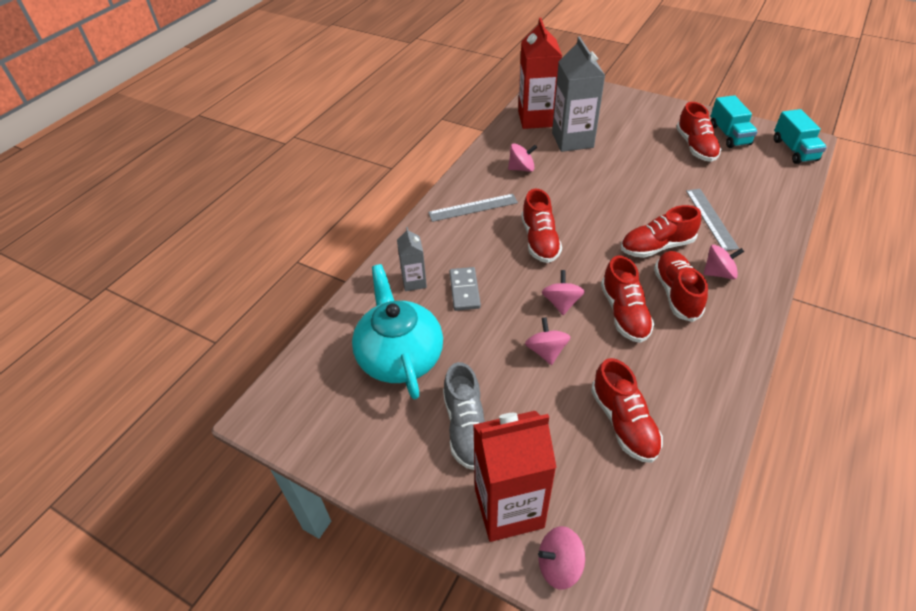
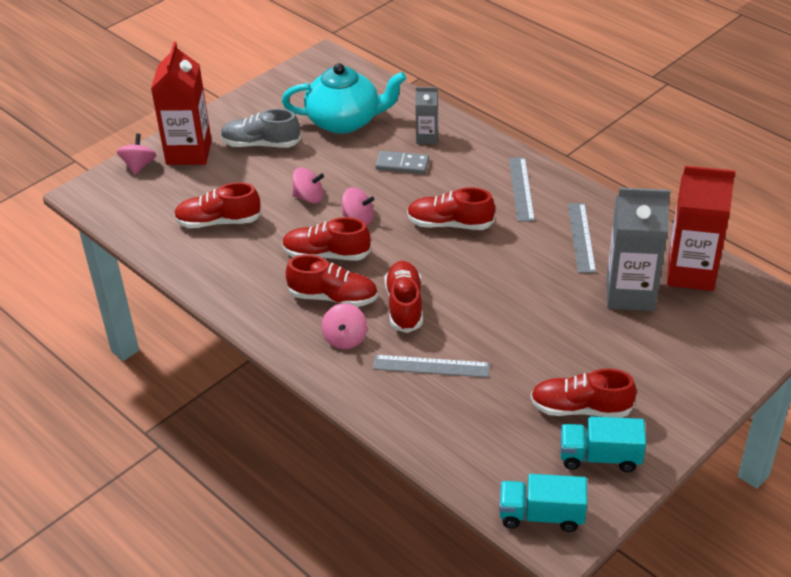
camera: 105 degrees right, 5 degrees down
(521, 168) = (581, 237): pink spinning top -> grey ruler

